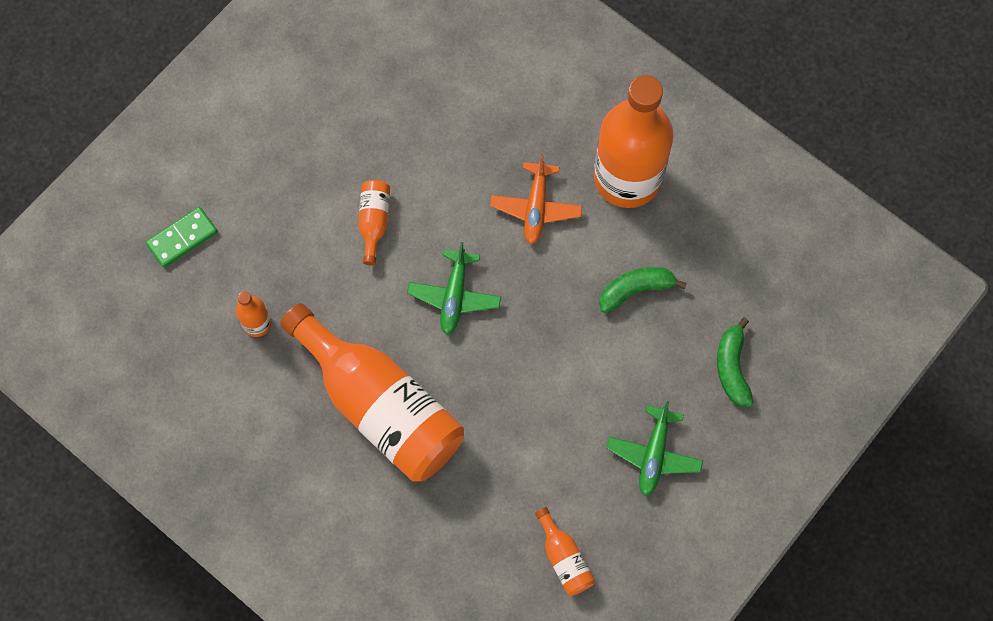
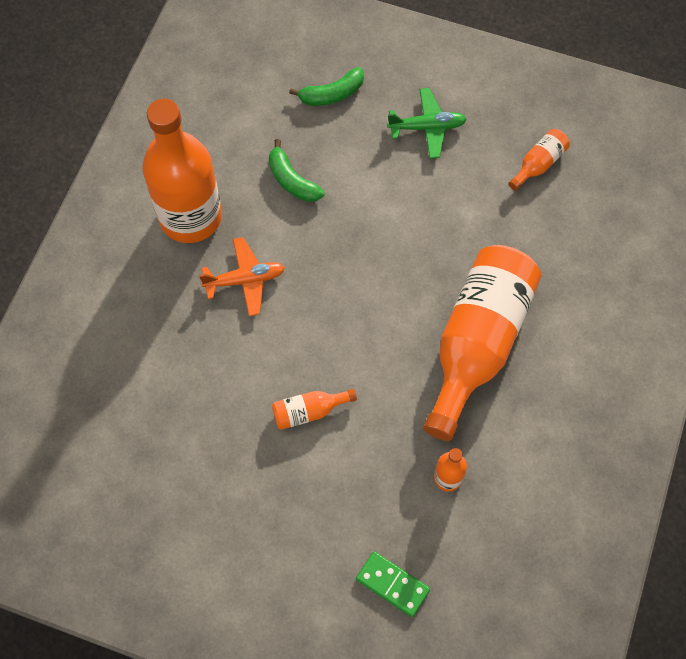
camera: 110 degrees left, 5 degrees down
(454, 296) = (353, 318): green plane -> none

